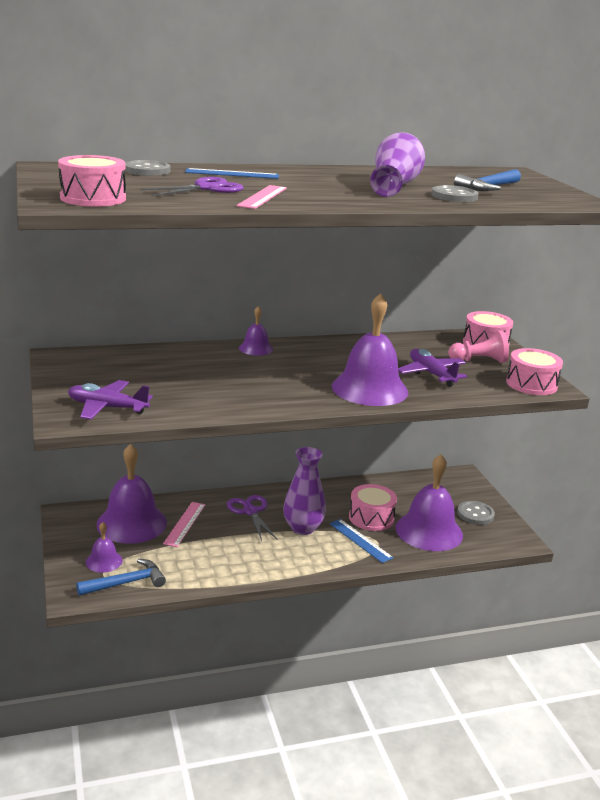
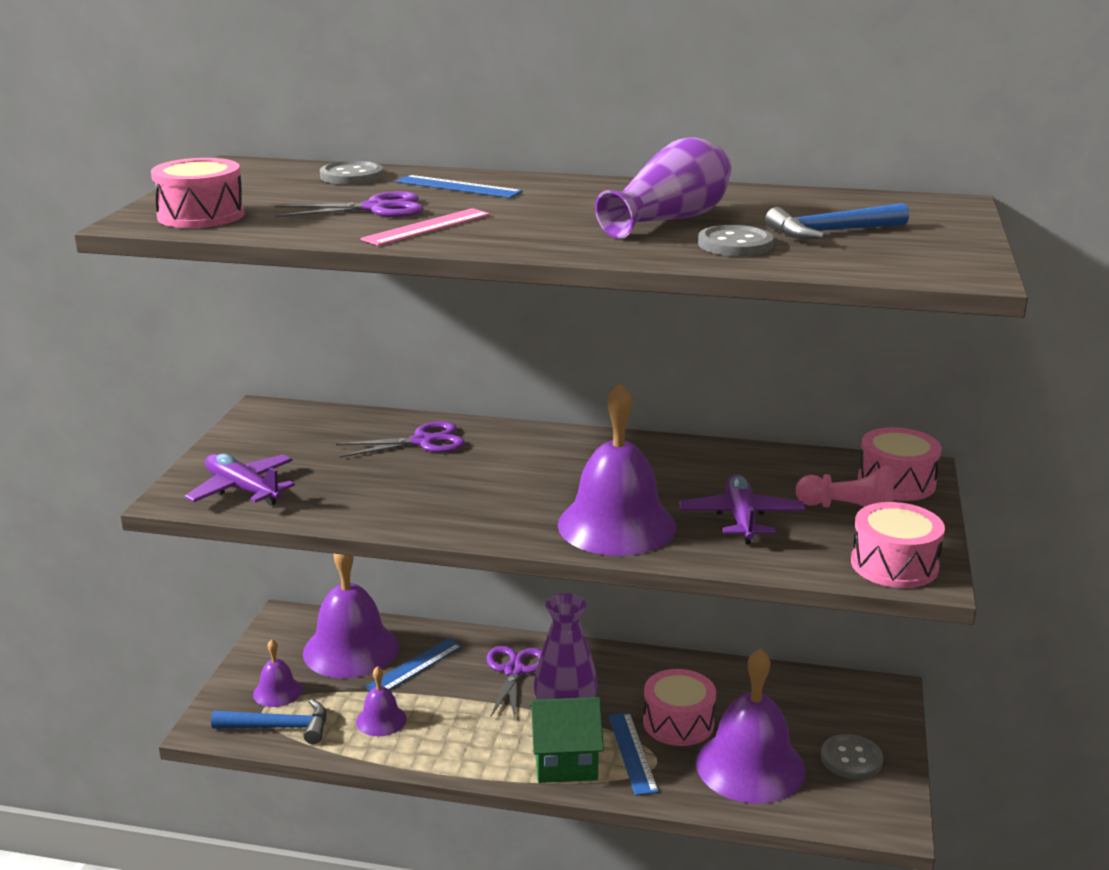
camera: 30 degrees right, 0 degrees up
(185, 524) = (414, 667): pink ruler -> blue ruler
(195, 360) = (423, 442): none -> purple scissors
(256, 348) = (523, 437): purple bell -> purple bell (381, 720)
(326, 555) = (565, 761): none -> green house

